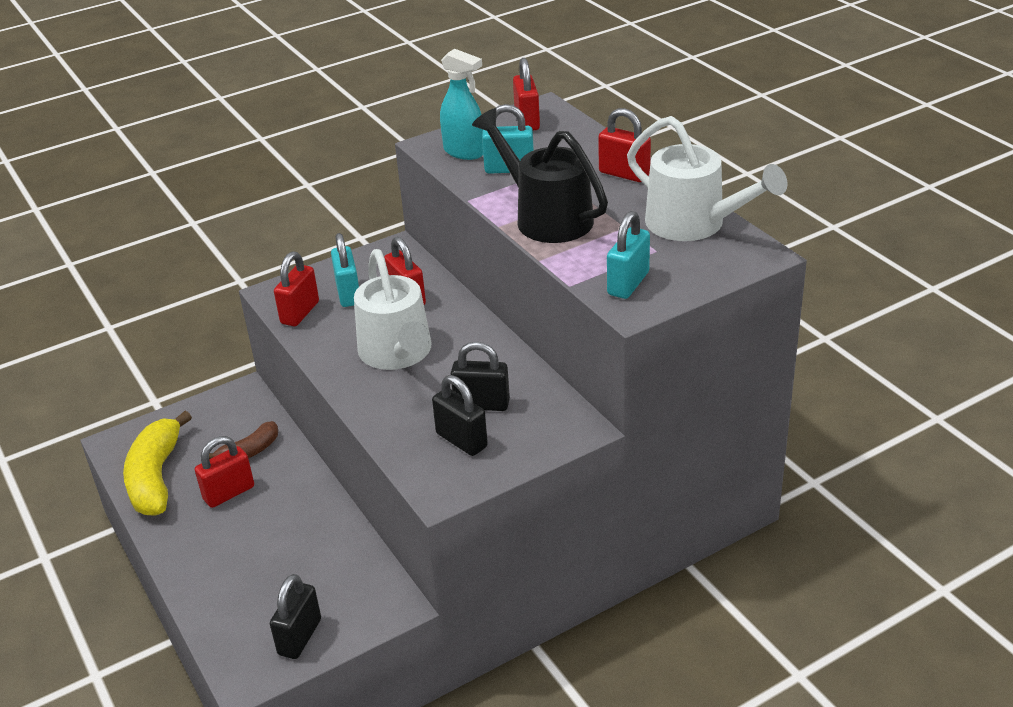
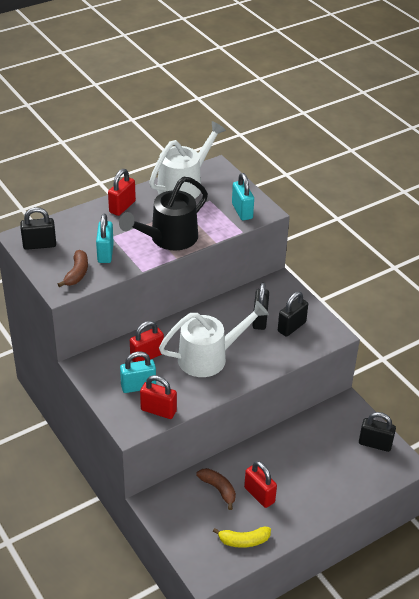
camera: 95 degrees left, 5 degrees up
(156, 477) = (244, 541): yellow banana -> yellow banana, size x0.57
(464, 152) = (77, 273): turquoise spray bottle -> brown banana
(527, 121) = (39, 245): red padlock -> black padlock
(628, 283) = (242, 211): turquoise padlock -> turquoise padlock turned 45 degrees clockwise

